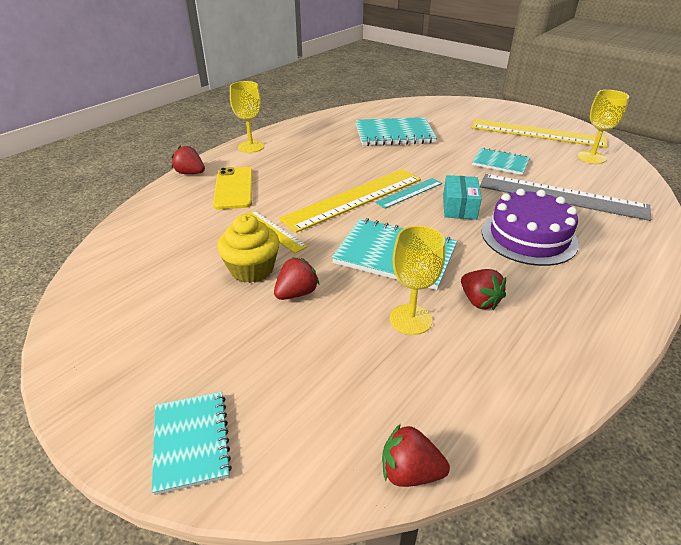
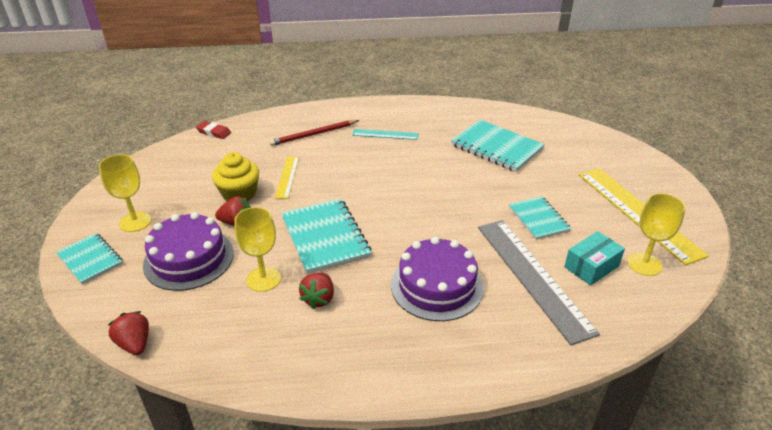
camera: 45 degrees right, 0 degrees up
(117, 234) = (214, 132): none -> red eraser
(190, 173) = (307, 110): red strawberry -> none
(191, 442) = (90, 260): turquoise notebook -> turquoise notebook turned 75 degrees counterclockwise
(234, 188) = (313, 135): yellow phone -> red pencil
(251, 147) = (373, 107): yellow goblet -> yellow goblet (135, 222)
(309, 354) = (189, 259): none -> purple cake
(354, 198) = (371, 183): yellow ruler -> none
(409, 193) = (416, 201): turquoise ruler -> turquoise ruler (385, 134)
(459, 207) = (431, 233): turquoise box -> turquoise box (591, 266)

